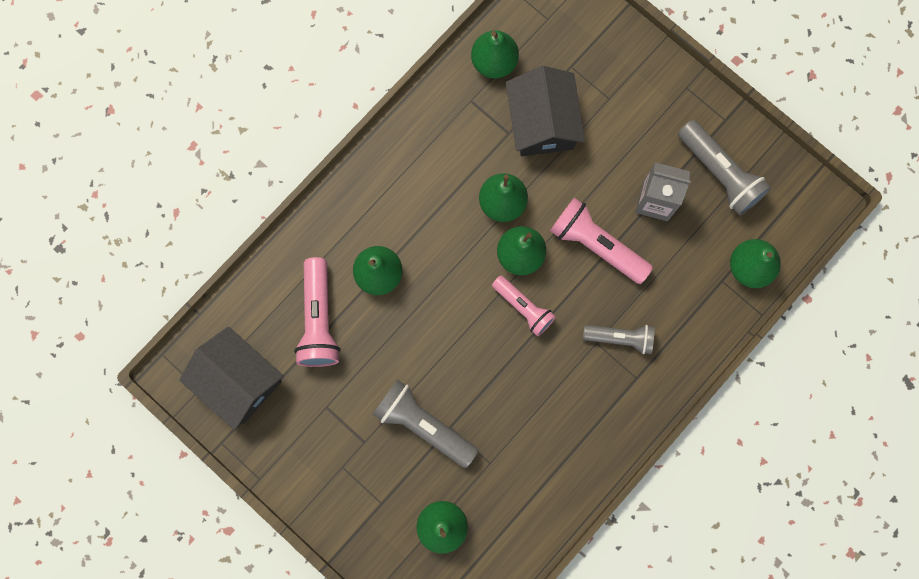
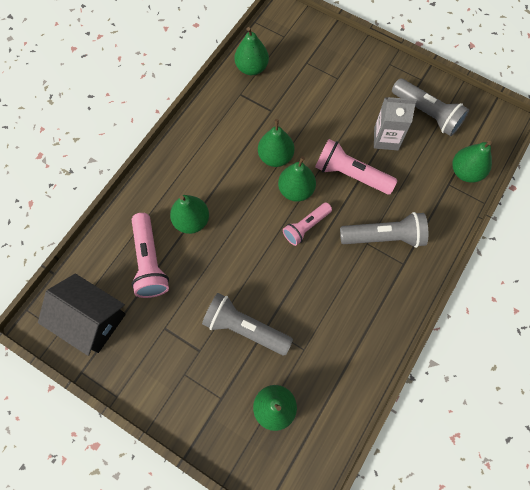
camera: 10 degrees left, 10 degrees down
(523, 307) = (306, 227): pink flashlight -> pink flashlight turned 105 degrees clockwise
(542, 122) = (293, 100): black house -> none
(620, 338) = (384, 236): grey flashlight -> grey flashlight, size x1.52

